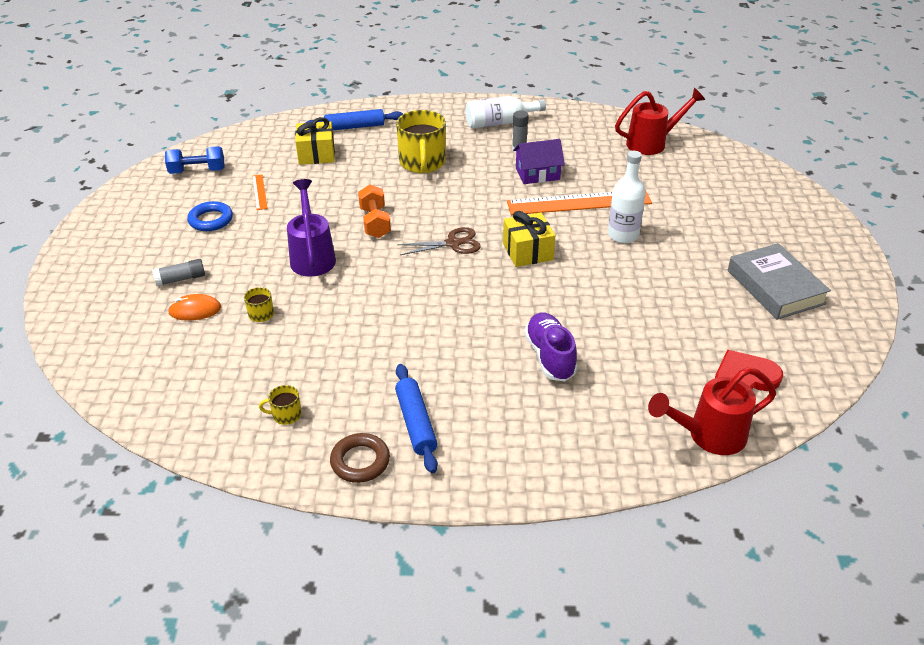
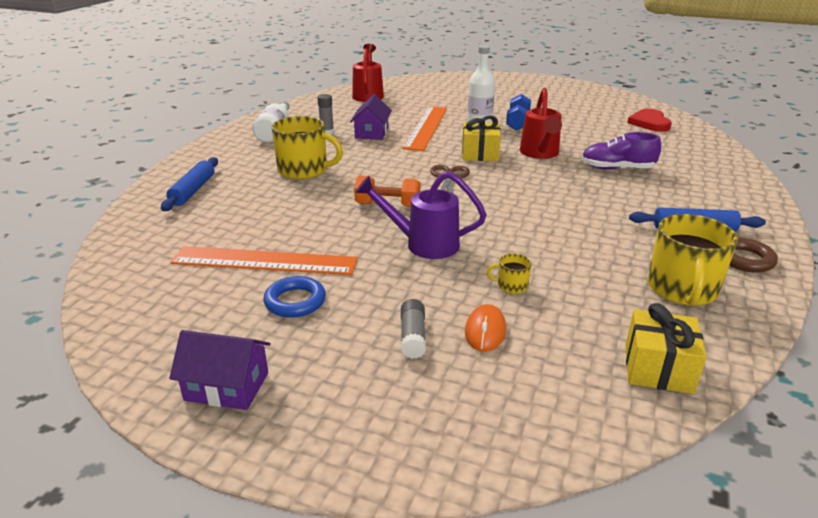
camera: 70 degrees left, 10 degrees down
(118, 223) = (227, 386): none -> purple house
(197, 171) = (162, 301): blue dumbbell -> blue dumbbell (517, 123)
(259, 192) = (265, 261): orange ruler -> orange ruler, size x2.24
(286, 415) = (682, 289): yellow mug -> yellow mug, size x2.24
(316, 154) = (223, 217): yellow gift -> yellow gift (658, 368)
(708, 436) = (704, 141): red watering can -> red watering can (540, 154)
(775, 287) = (561, 99): grey book -> none

